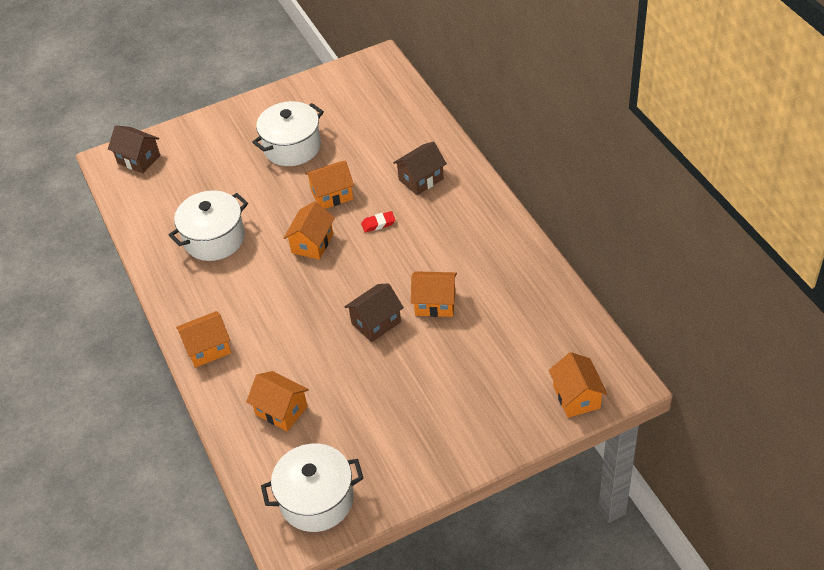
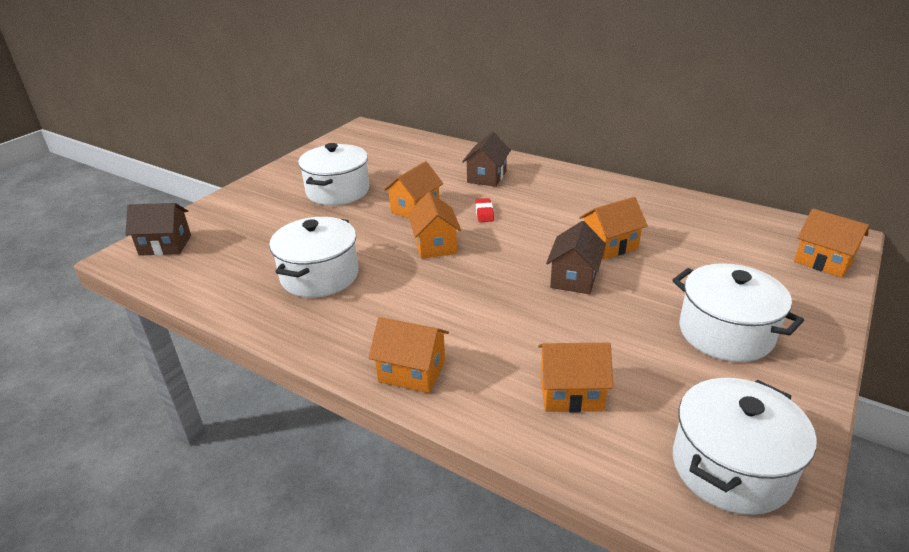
camera: 35 degrees left, 15 degrees down
(208, 349) = (412, 371): orange house -> orange house turned 75 degrees clockwise
(378, 224) = (484, 213): red eraser -> red eraser turned 45 degrees counterclockwise
(423, 418) = (725, 333): none -> white pot

